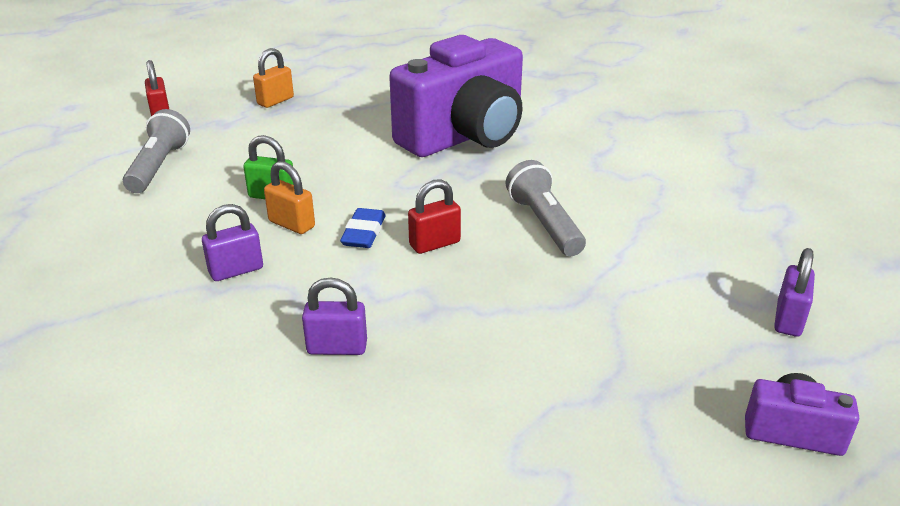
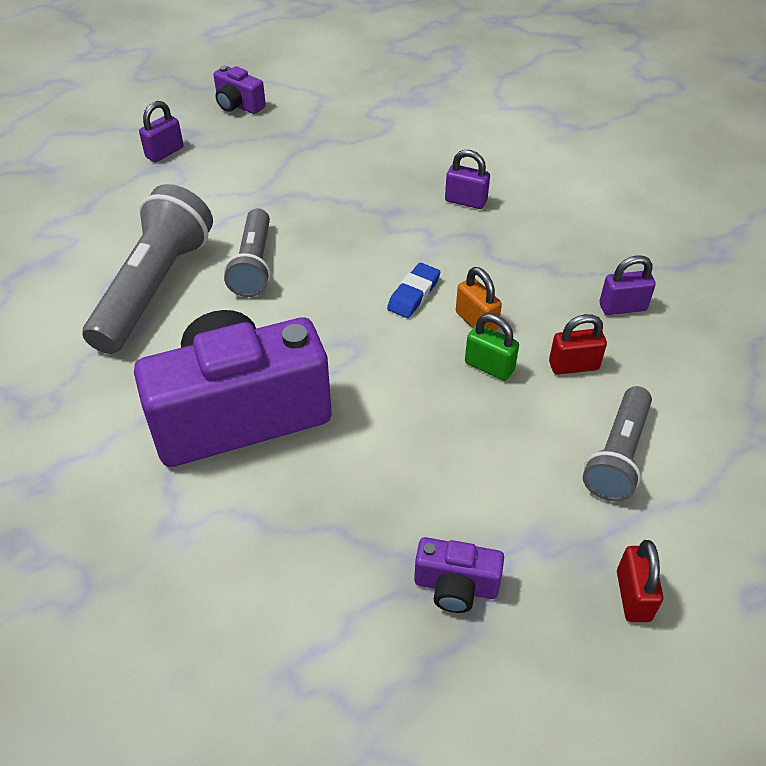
camera: 160 degrees left, 15 degrees up
(236, 270) = (531, 281): purple padlock -> purple padlock (622, 307)
(275, 101) = (455, 586): orange padlock -> purple camera
(434, 244) = (358, 267): red padlock -> red padlock (573, 366)
(617, 189) = (154, 288): none -> grey flashlight

